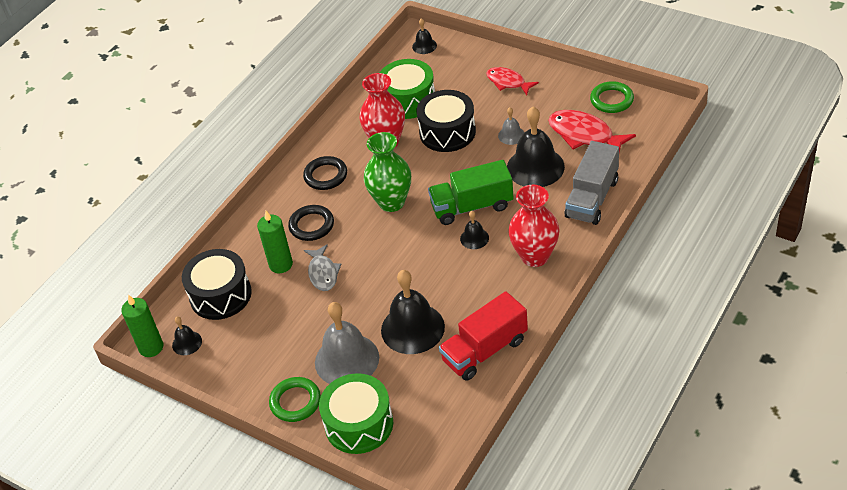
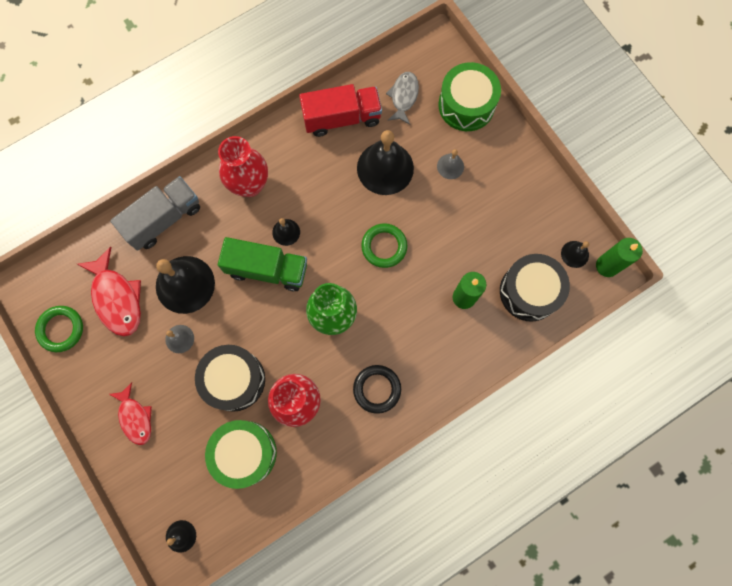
camera: 160 degrees left, 30 degrees up
(295, 402) = (506, 149): green ring -> green ring (384, 246)
(311, 225) = (417, 330): black ring -> none
(323, 273) = (431, 266): grey fish -> grey fish (403, 97)
(347, 360) = (450, 166): grey bell -> grey bell, size x0.48

